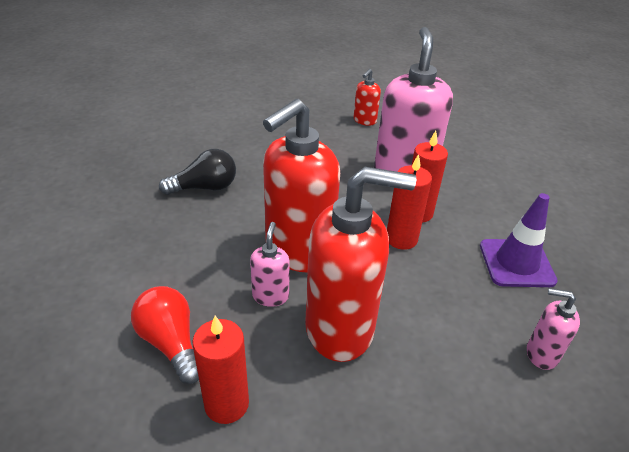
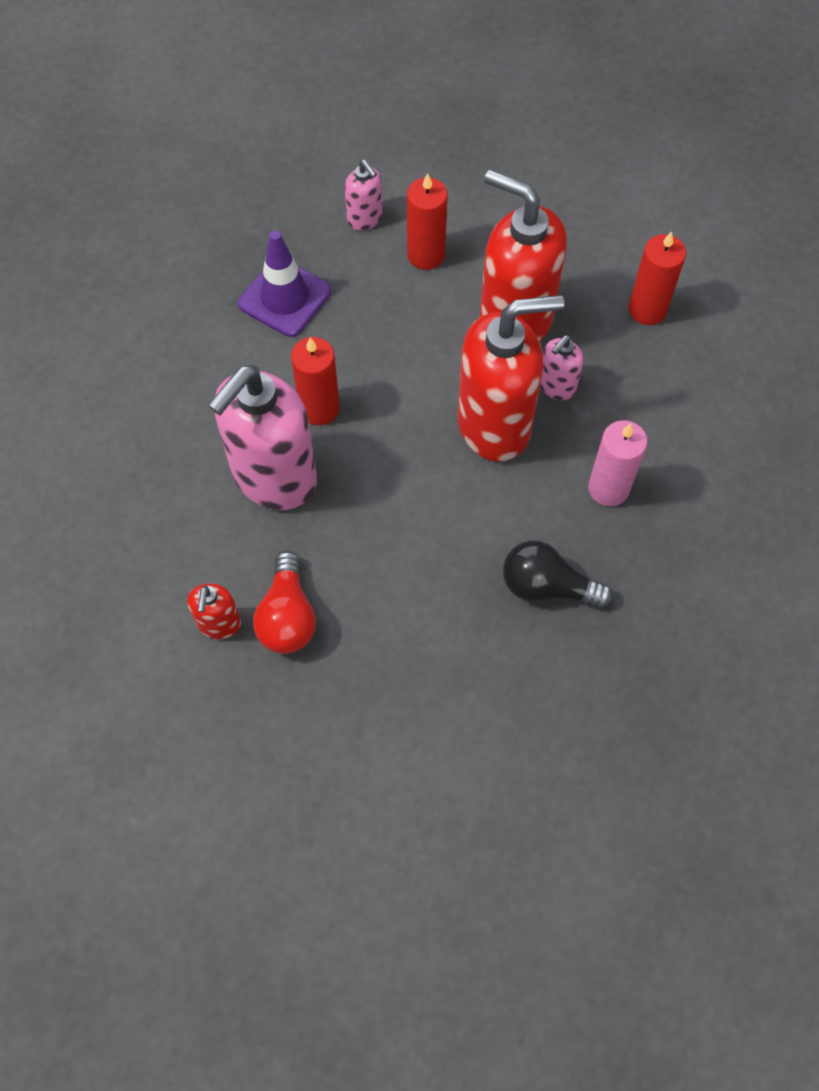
camera: 145 degrees left, 25 degrees up
(171, 343) = (672, 384): red light bulb -> red light bulb (287, 616)
(191, 248) = (608, 488): none -> pink candle
(364, 121) = (219, 624): red soap dispenser -> red soap dispenser turned 120 degrees clockwise
(401, 239) = (372, 384): red candle -> red candle (426, 255)

